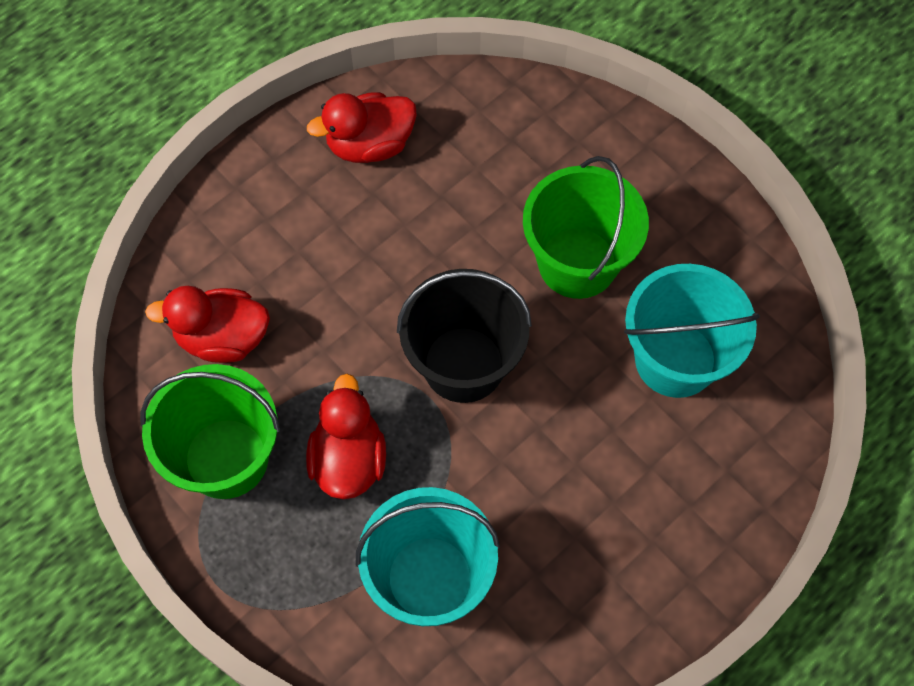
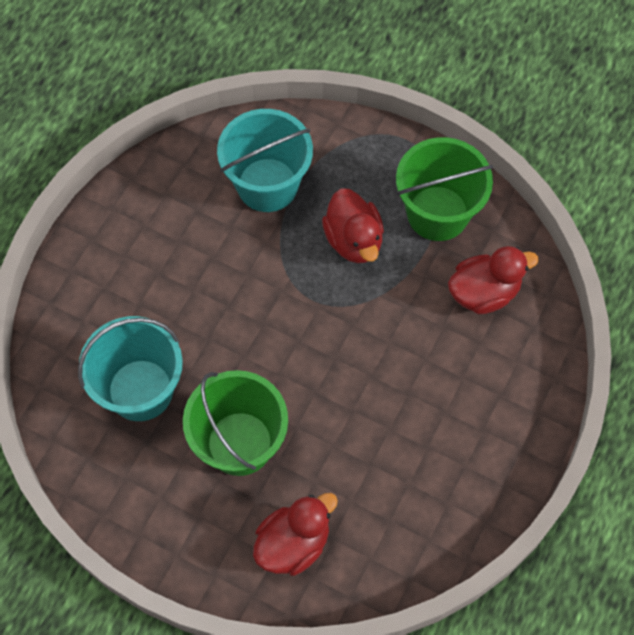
camera: 160 degrees right, 0 degrees up
(370, 144) = (449, 490): red duck -> red duck (293, 543)
(463, 364) = (299, 332): black bucket -> none

